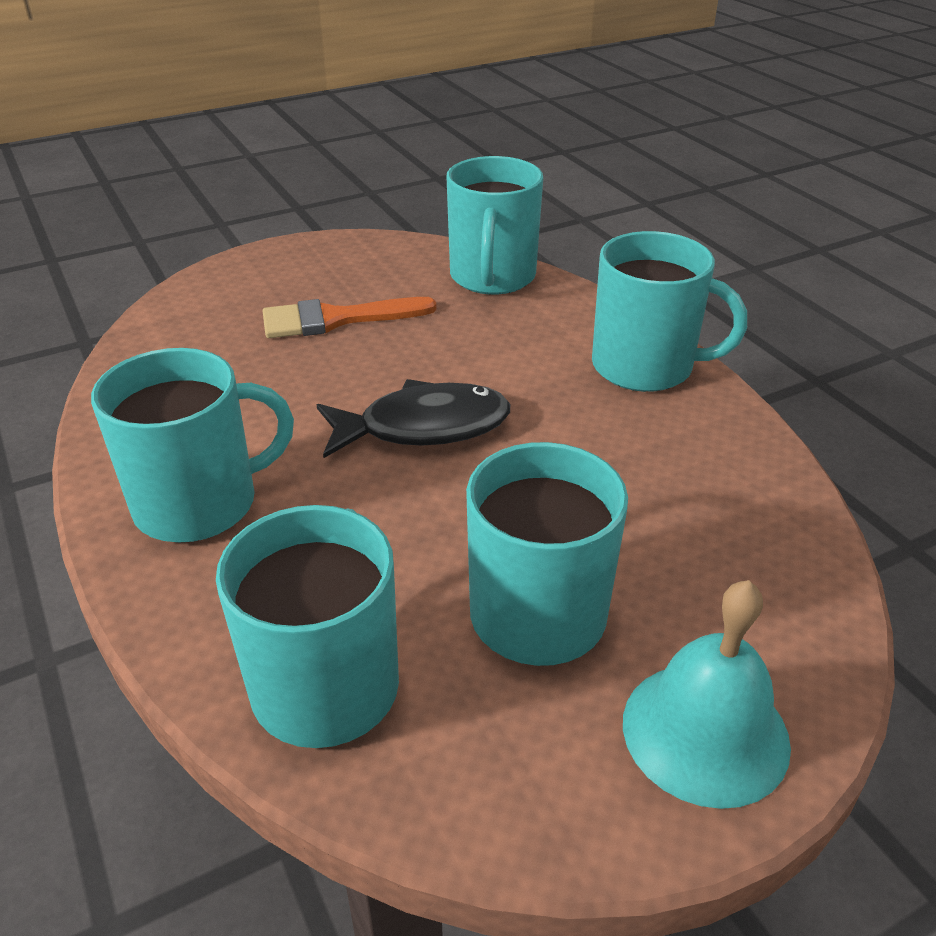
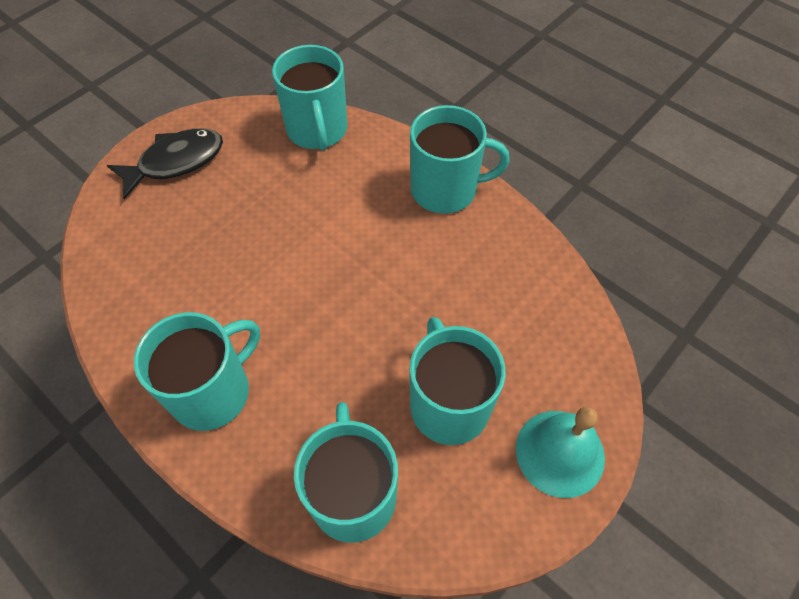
camera: 20 degrees left, 20 degrees up
(336, 319) = (226, 201): orange brush -> none
(423, 427) = (327, 283): black fish -> black fish (175, 162)

